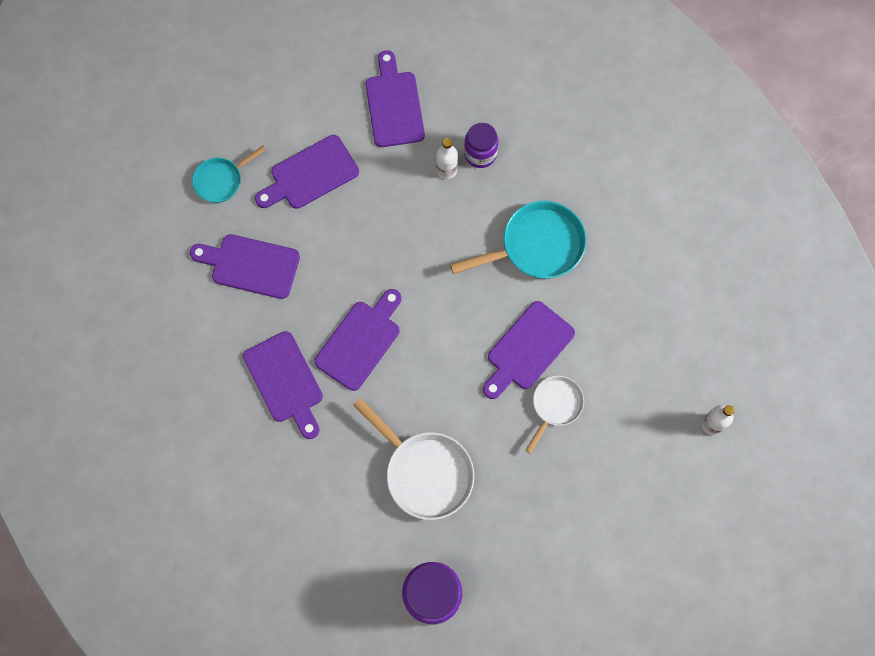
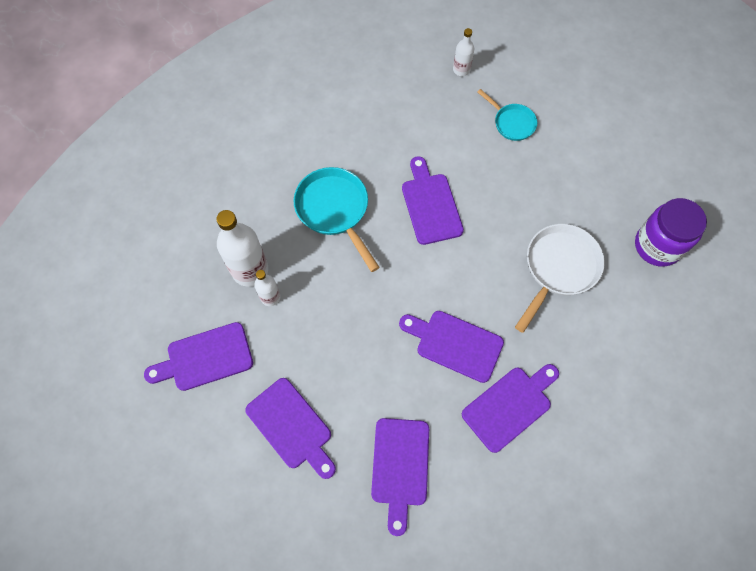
camera: 100 degrees left, 5 degrees down
(221, 180) = (311, 521): turquoise pan -> turquoise pan (512, 123)
(480, 154) = (250, 270): purple jar -> white bottle
(527, 349) = (430, 205): purple cutting board -> purple cutting board turned 135 degrees counterclockwise
(555, 406) = (474, 177): white pan -> none

